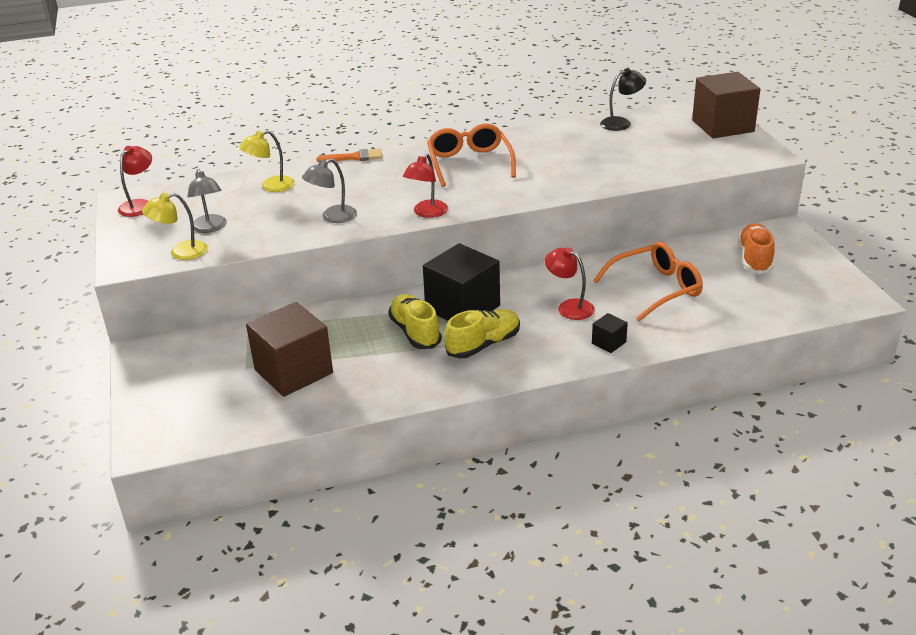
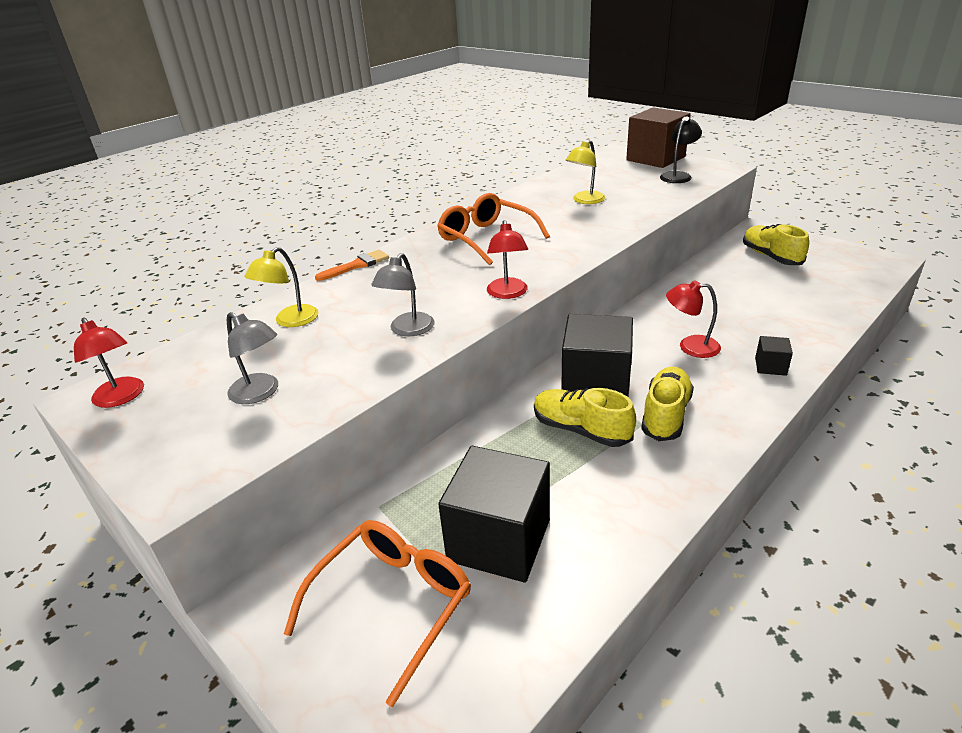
camera: 30 degrees left, 0 degrees up
(139, 205) = (121, 398): red lamp -> red lamp turned 150 degrees clockwise
(181, 252) = (249, 439): yellow lamp -> yellow lamp (585, 201)
(293, 371) = (499, 540): brown cube -> black cube
(621, 123) = (574, 175): black lamp -> black lamp (678, 176)
(656, 289) = (736, 305): orange glasses -> orange glasses (392, 603)
(754, 259) = (771, 257): orange shoe -> yellow shoe

